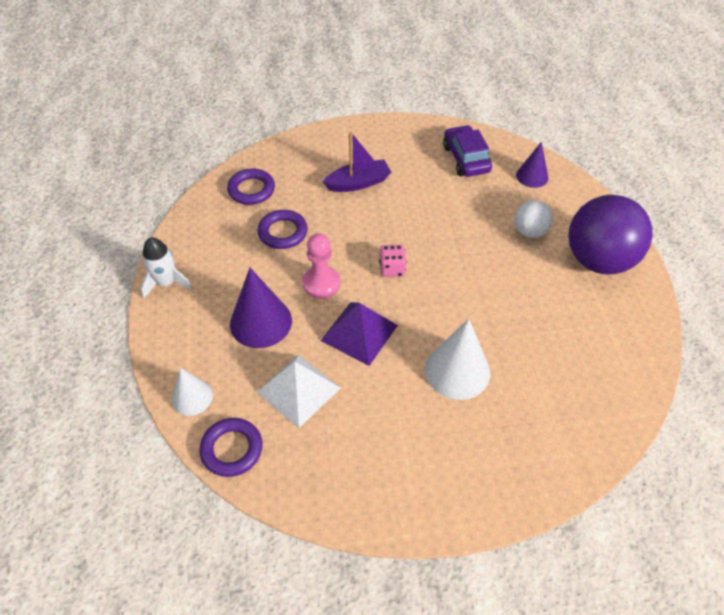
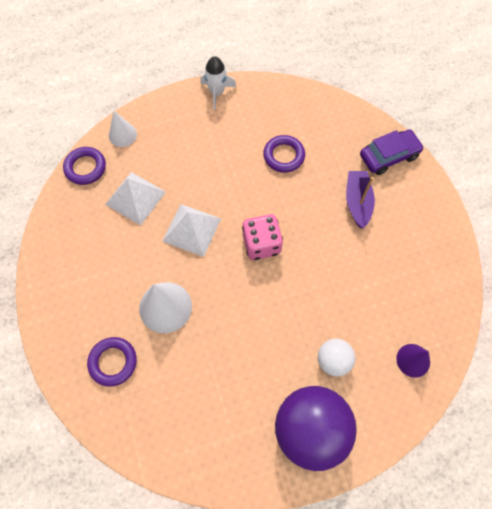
camera: 80 degrees right, 15 degrees up
(251, 190) = (326, 123): purple ring -> purple ring (113, 362)
(261, 322) = (191, 161): purple cone -> none
(321, 283) = (235, 194): pink pawn -> none
(358, 183) = (357, 202): purple boat -> purple boat turned 150 degrees counterclockwise
(359, 333) = (191, 230): purple pyramid -> white pyramid
(392, 269) = (261, 244): pink dice -> pink dice, size x1.60
(466, 159) = (419, 293): purple car -> purple car (389, 156)

